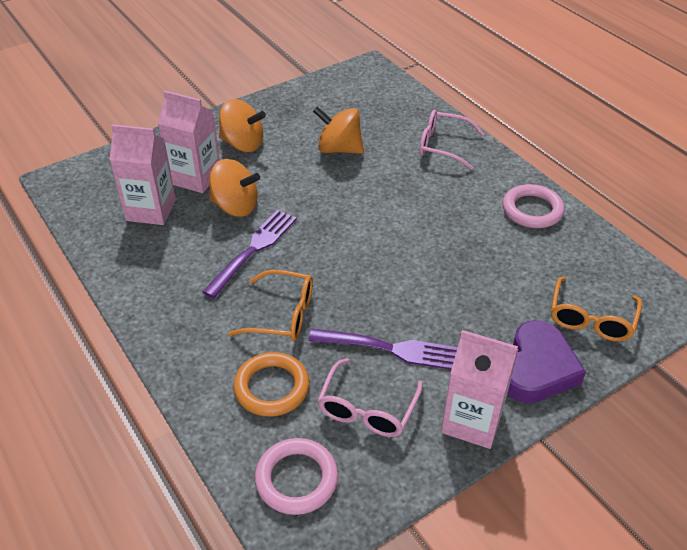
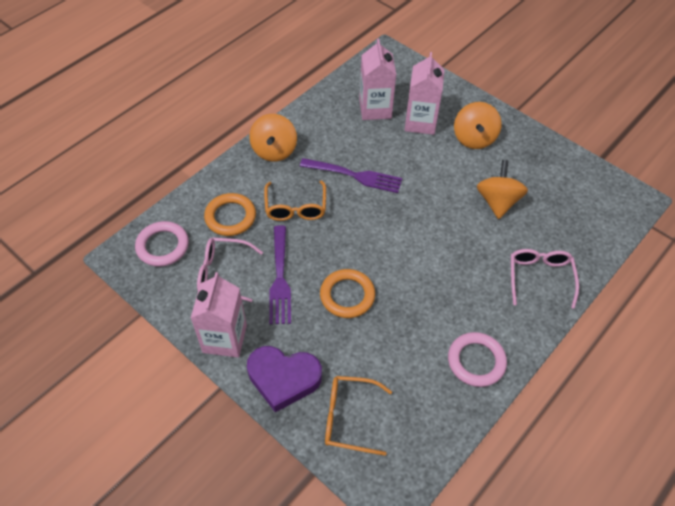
camera: 75 degrees right, 10 degrees up
(235, 206) = (397, 153): orange spinning top -> orange spinning top (274, 150)
(432, 290) = (347, 295): none -> orange ring

